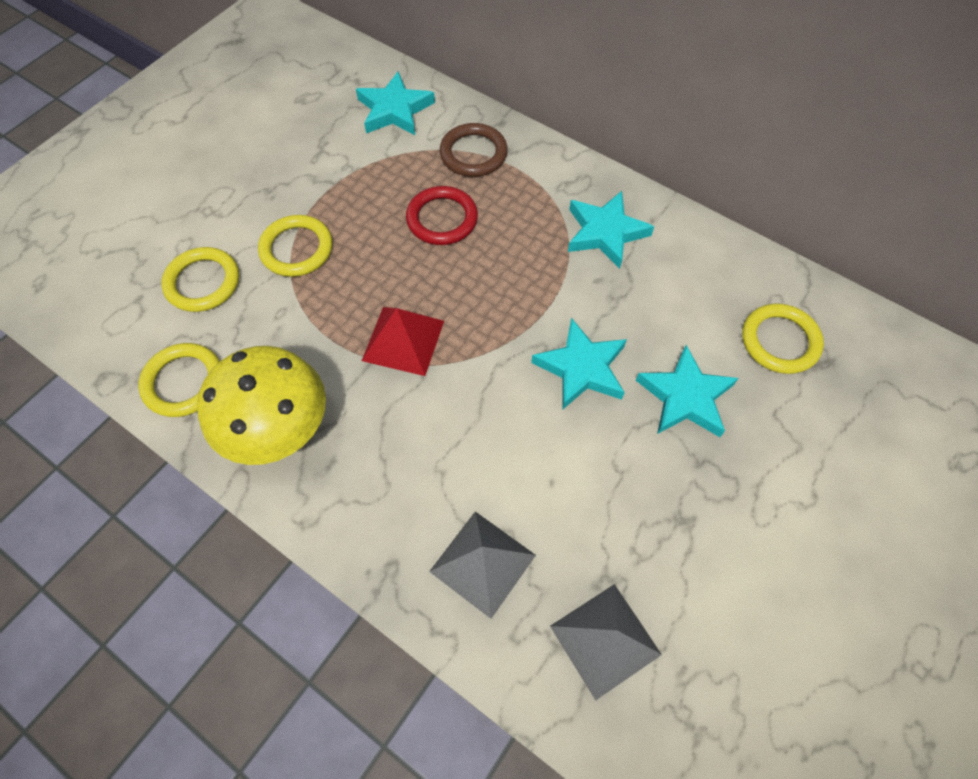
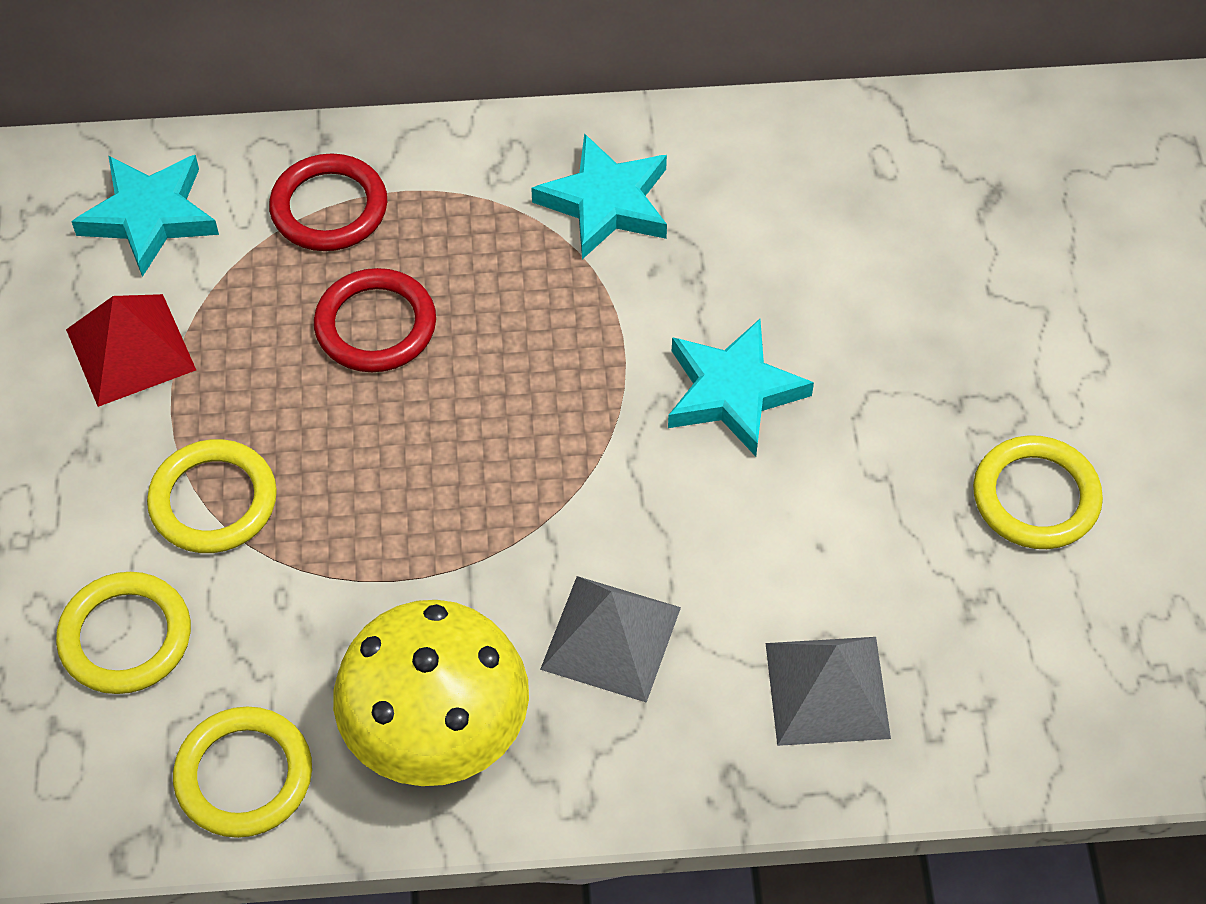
camera: 40 degrees left, 5 degrees down
(403, 340) = (483, 514): red pyramid -> red pyramid (130, 349)
(473, 153) = (329, 208): brown ring -> red ring
(605, 640) = (1025, 664): grey pyramid -> grey pyramid (610, 638)
(685, 397) = (879, 341): turquoise star -> none
(780, 341) = (925, 202): yellow ring -> yellow ring (1035, 497)

